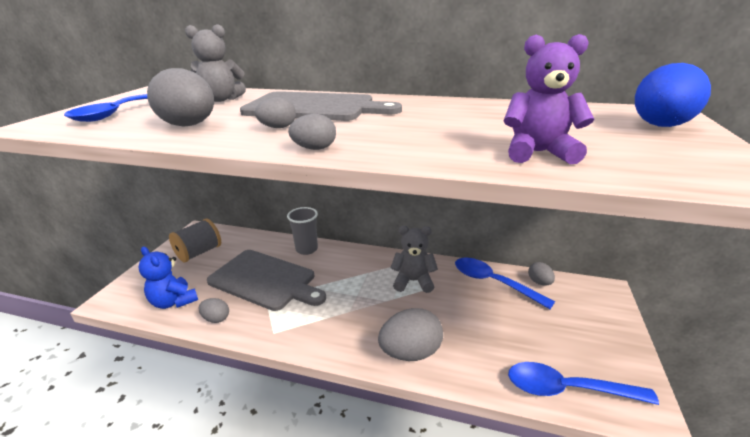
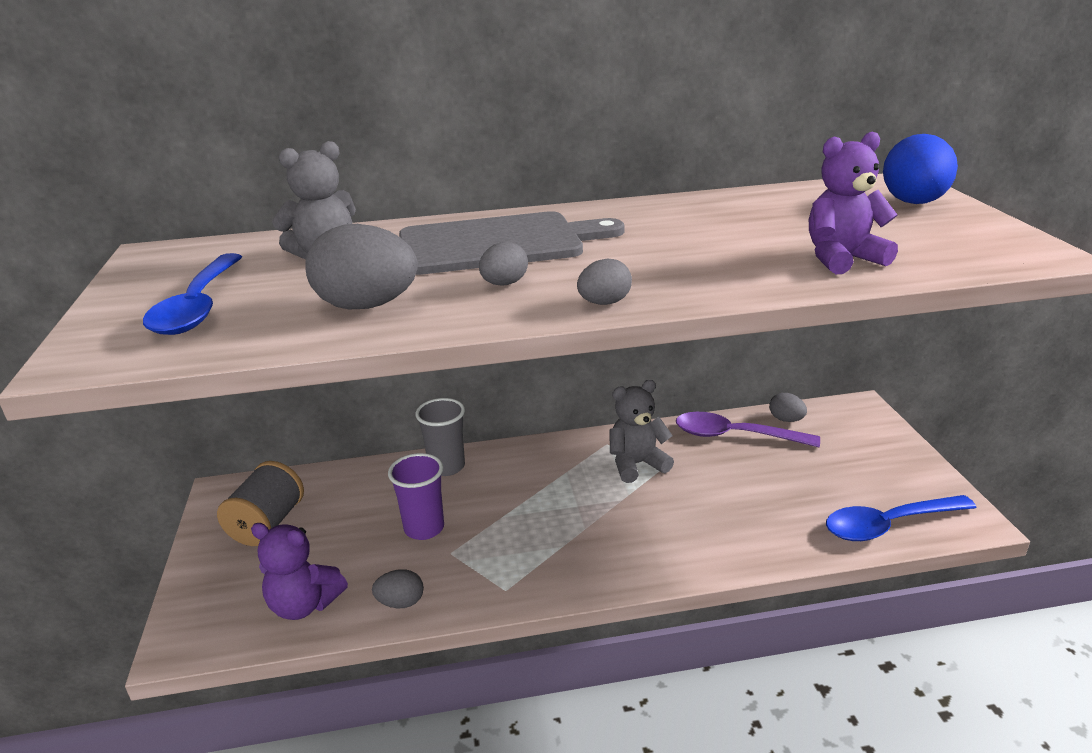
camera: 25 degrees left, 0 degrees up
(174, 301) = (304, 605): blue teddy bear -> purple teddy bear
(265, 280) = (424, 528): grey cutting board -> purple cup
(410, 352) = (701, 548): grey egg -> none
(493, 282) = (734, 436): blue spoon -> purple spoon

